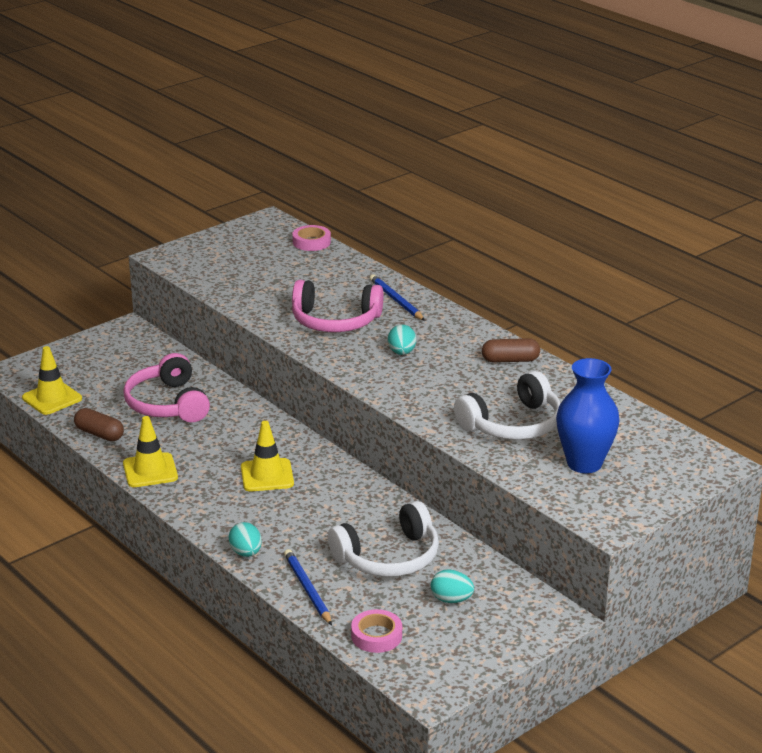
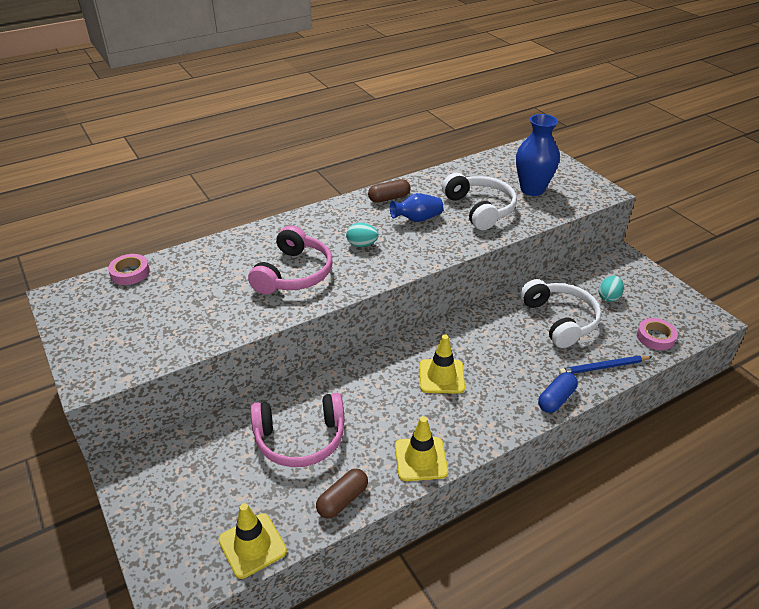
camera: 80 degrees left, 10 degrees up
(246, 553) = (556, 399): turquoise egg -> blue capsule
(396, 300) = (271, 237): blue pencil -> none
(470, 382) = (417, 219): none -> blue vase
(510, 360) = (389, 198): brown capsule -> brown capsule turned 60 degrees clockwise

